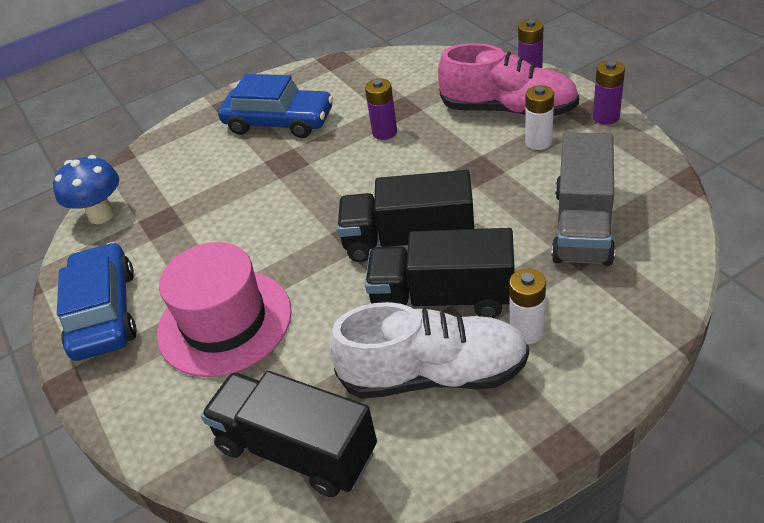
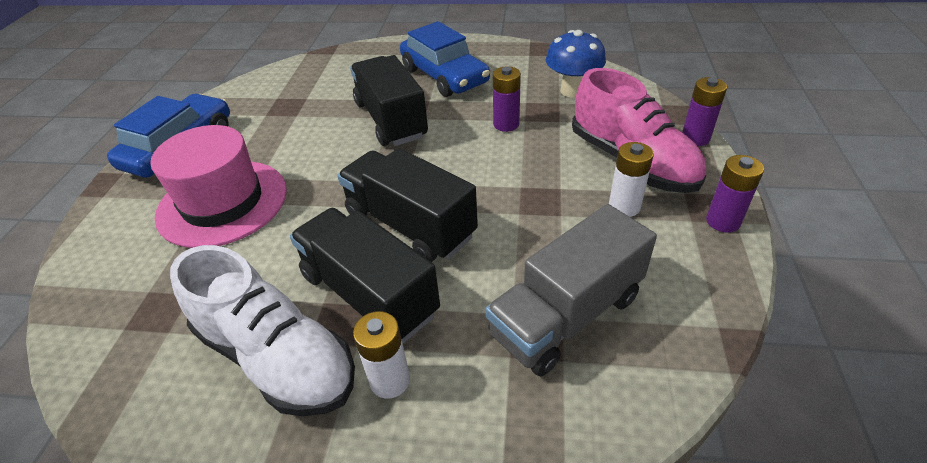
camera: 35 degrees right, 0 degrees up
(101, 215) = (265, 82): blue mushroom -> blue mushroom (572, 91)
(296, 449) = (126, 338): black truck -> black truck (391, 120)

